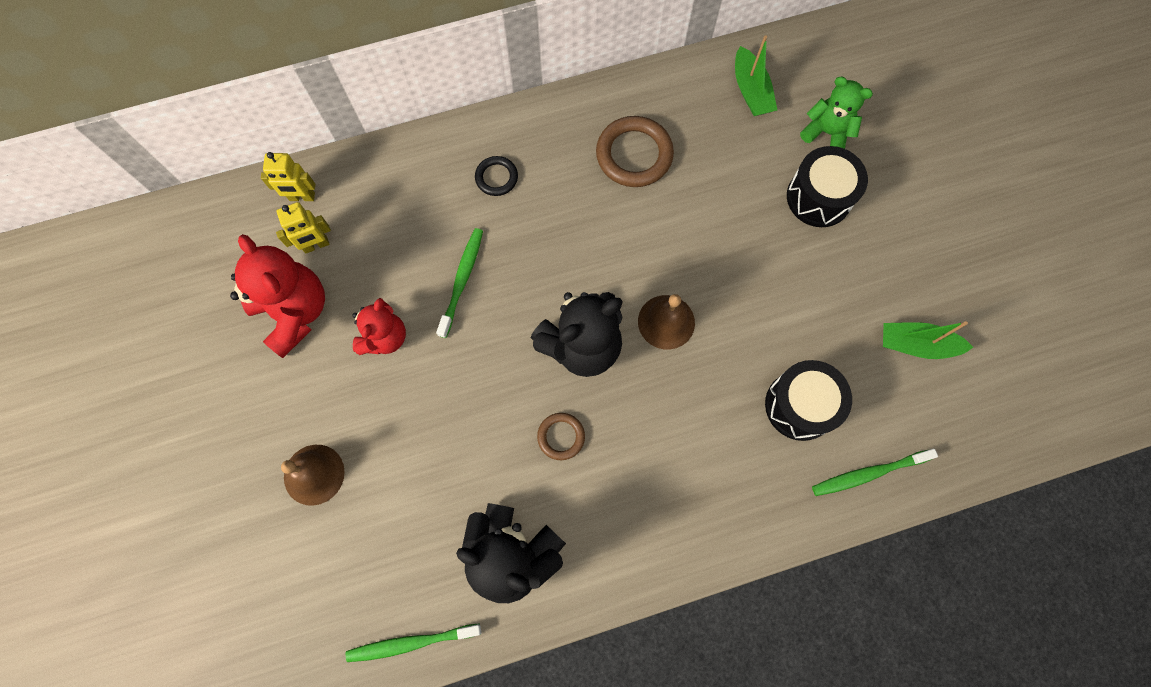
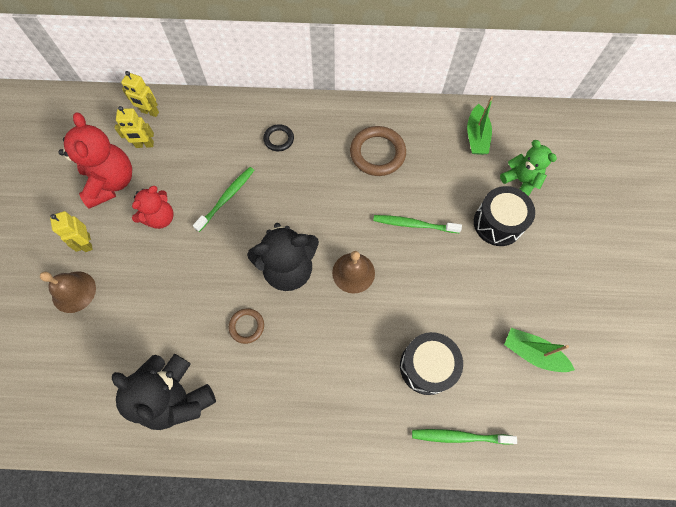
camera: 20 degrees right, 5 degrees down
(300, 405) = (87, 243): none -> yellow robot
(411, 642) = (82, 432): green toothbrush -> green toothbrush (413, 224)

